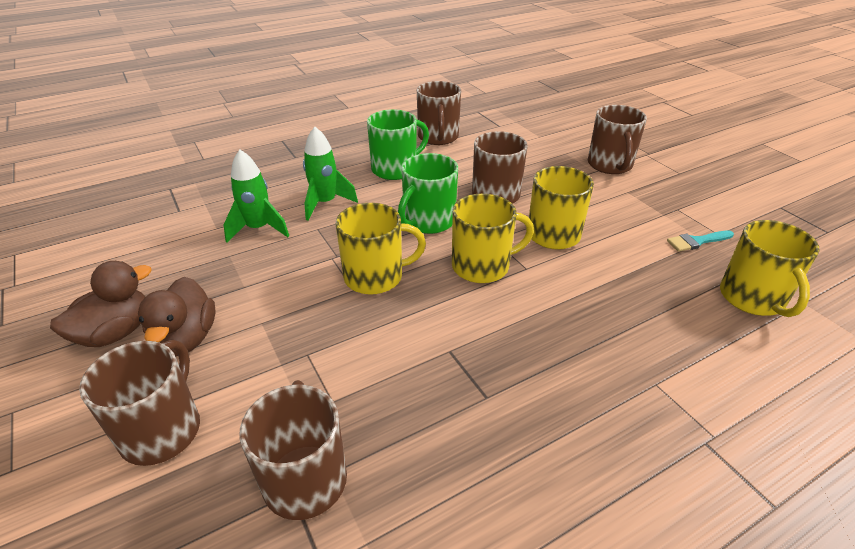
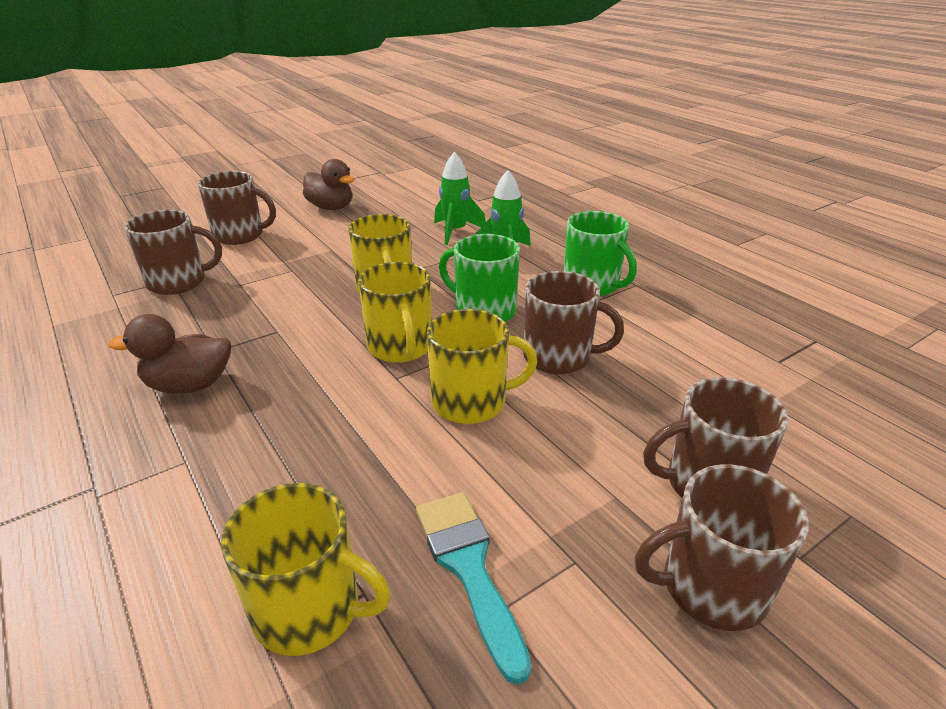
camera: 85 degrees right, 5 degrees down
(186, 339) = (319, 228): brown duck -> brown duck (189, 385)
(438, 137) = (697, 309): brown mug -> brown mug (711, 587)
(697, 241) = (468, 567): turquoise brush -> turquoise brush, size x1.63
(752, 298) = (310, 609): yellow mug -> yellow mug turned 150 degrees counterclockwise

